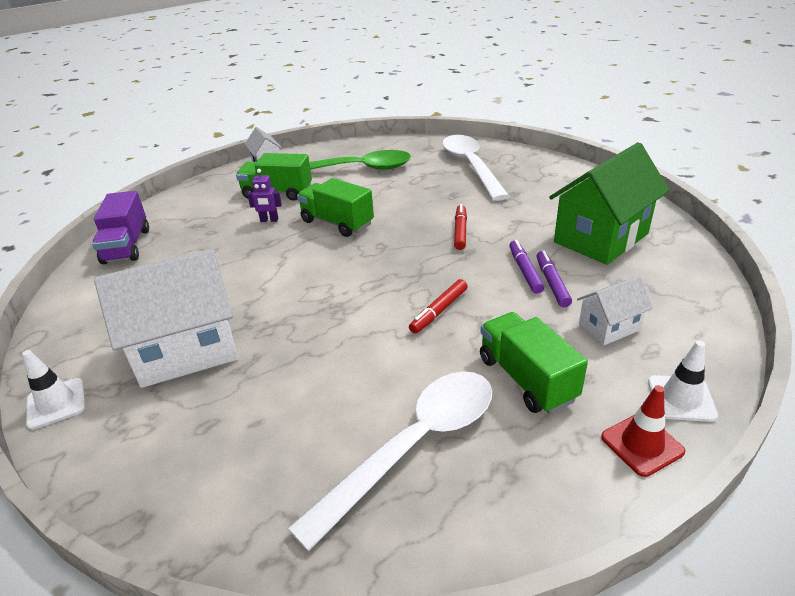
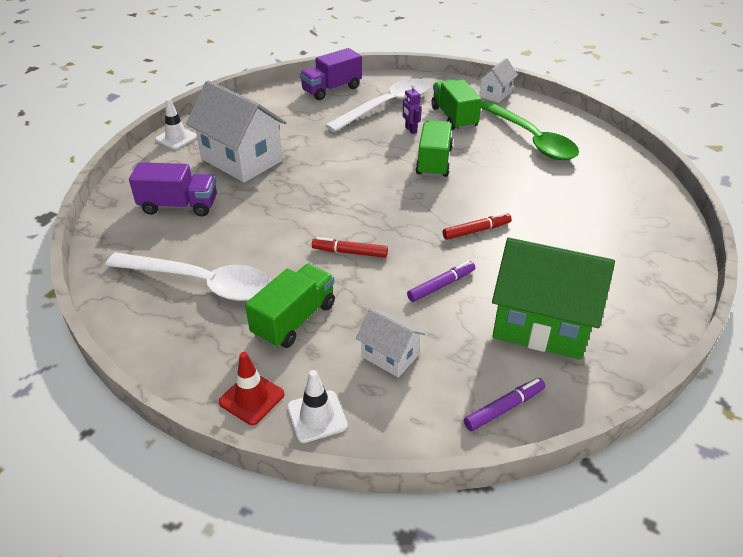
camera: 60 degrees right, 5 degrees up
(228, 435) = (179, 206): none -> purple truck
(471, 166) = (609, 203): white spoon -> white spoon (387, 106)
(552, 283) = (433, 307): purple marker -> purple marker (503, 408)

